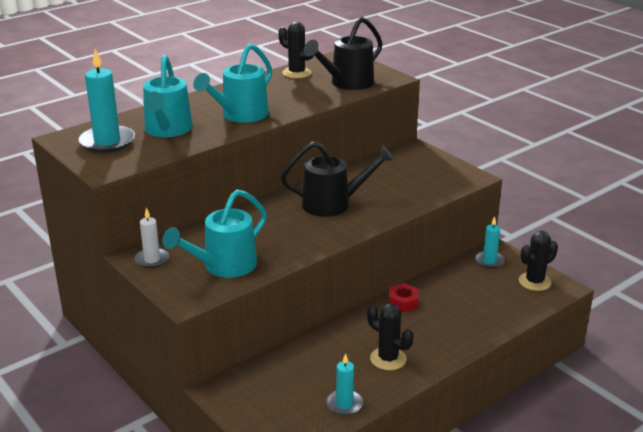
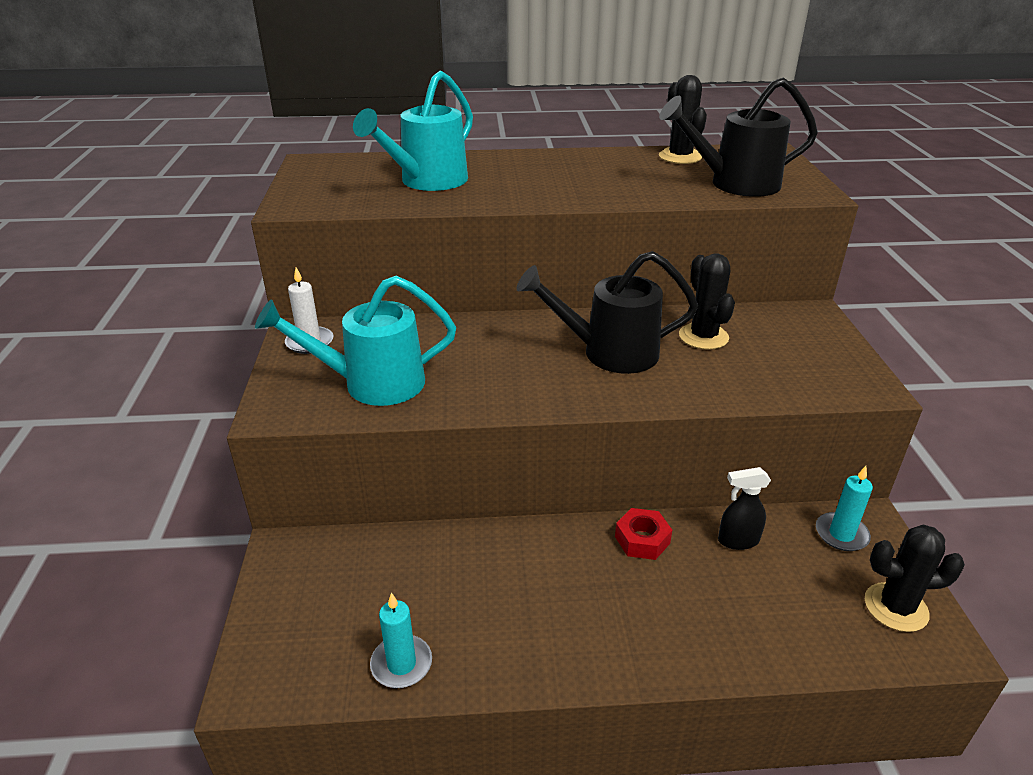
camera: 35 degrees right, 5 degrees up
(107, 142) = (346, 177): turquoise candle -> none
(240, 115) = (535, 187): turquoise watering can -> none
(334, 204) = (608, 353): black watering can -> black watering can turned 150 degrees clockwise
(388, 359) = (533, 622): black cactus -> black cactus (703, 337)
(447, 283) = (737, 540): none -> black spray bottle

